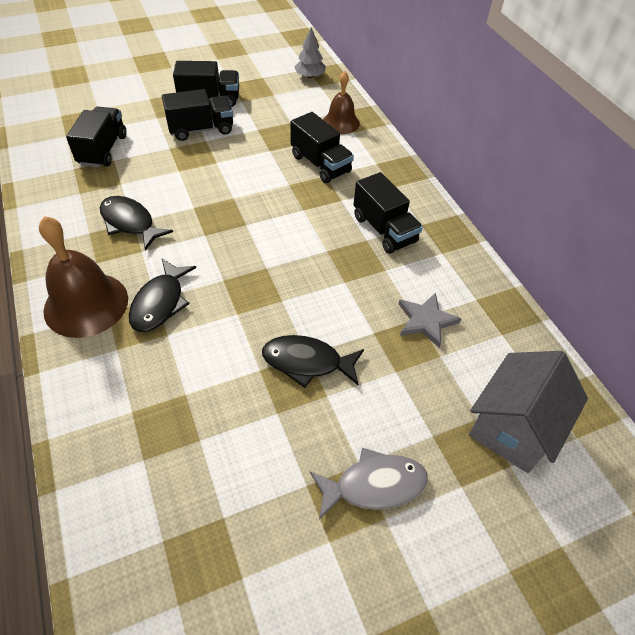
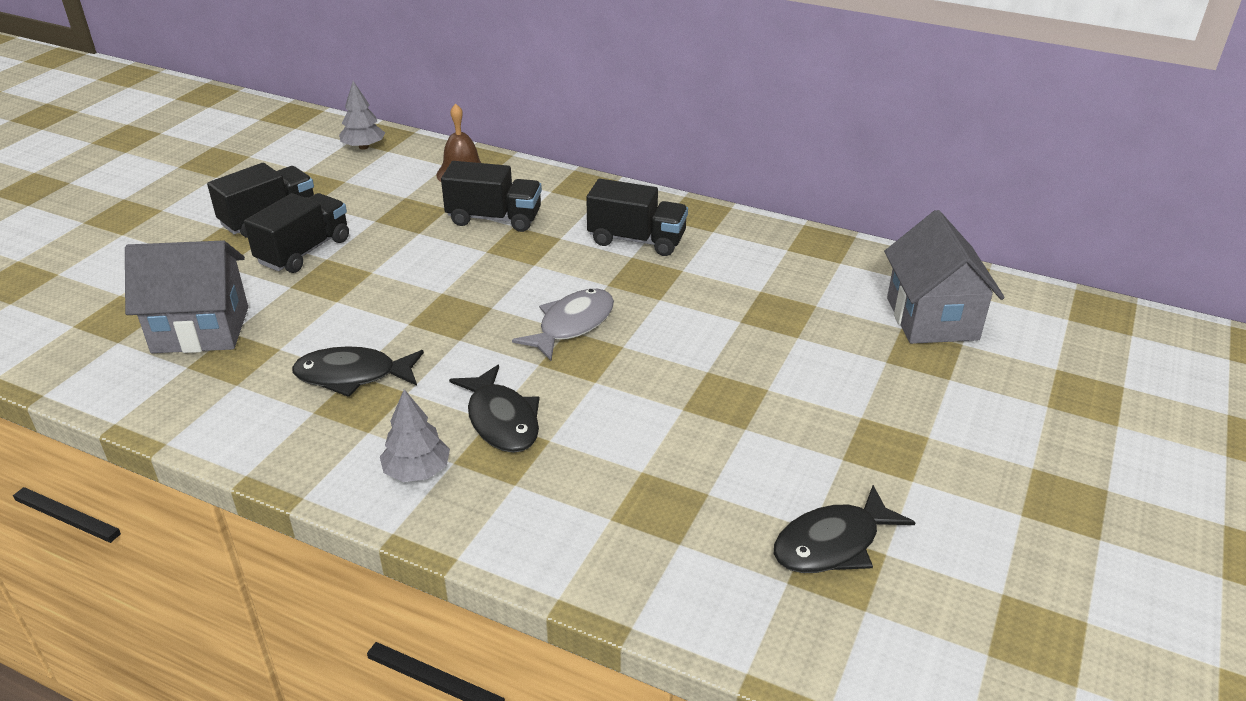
camera: 40 degrees left, 15 degrees down
(86, 304) = (417, 471): brown bell -> grey tree
(103, 150) = (200, 330): black truck -> grey house
(307, 362) = (716, 376): black fish -> black fish (832, 543)
(374, 485) = (891, 422): grey fish -> grey fish (572, 325)
(426, 321) = (770, 287): grey star -> none

